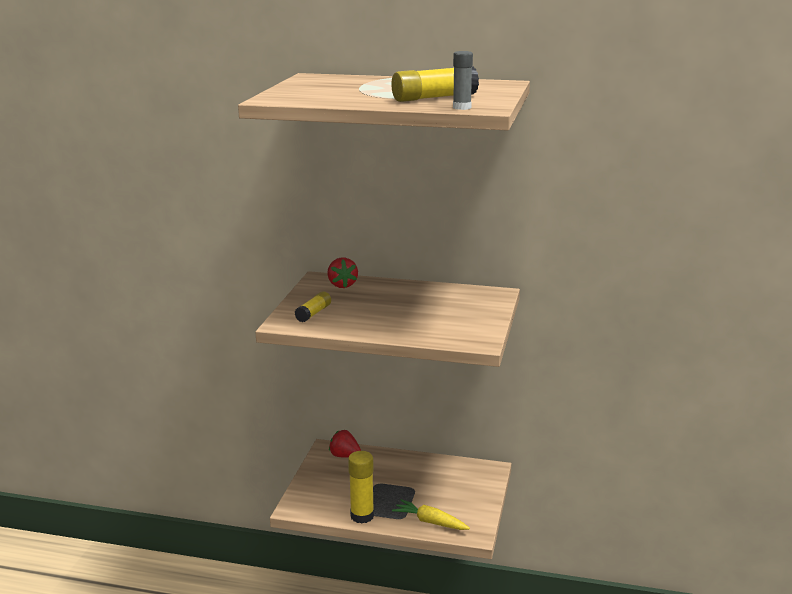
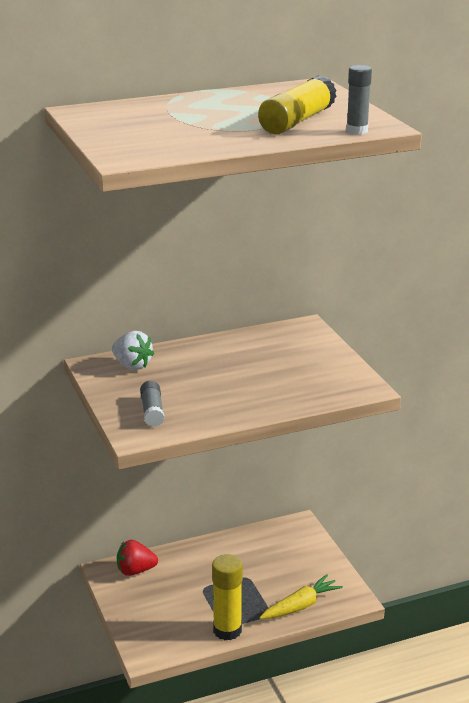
camera: 35 degrees left, 5 degrees up
(313, 313) = (152, 411): yellow glue stick -> grey glue stick
(342, 285) = (132, 365): red strawberry -> white strawberry
(430, 522) = (300, 606): yellow carrot -> yellow carrot turned 150 degrees clockwise

